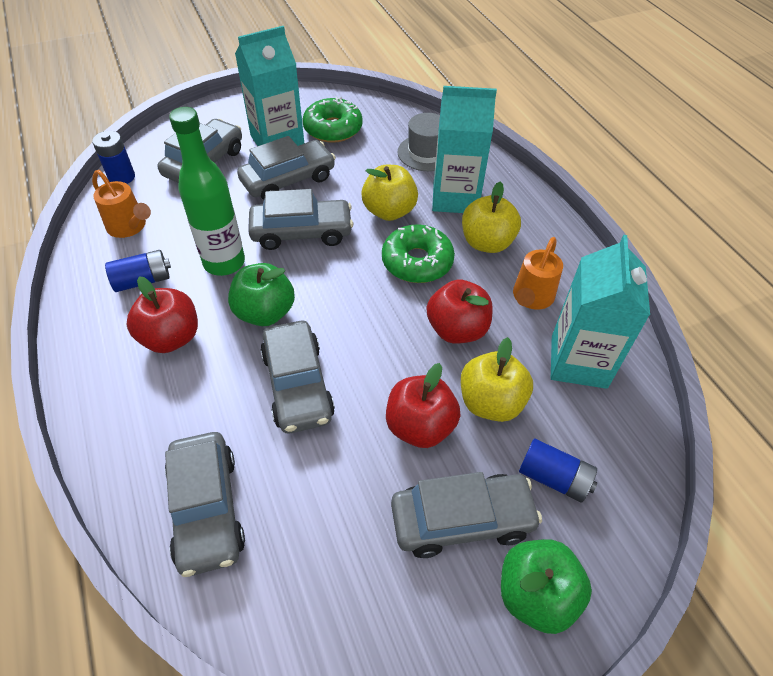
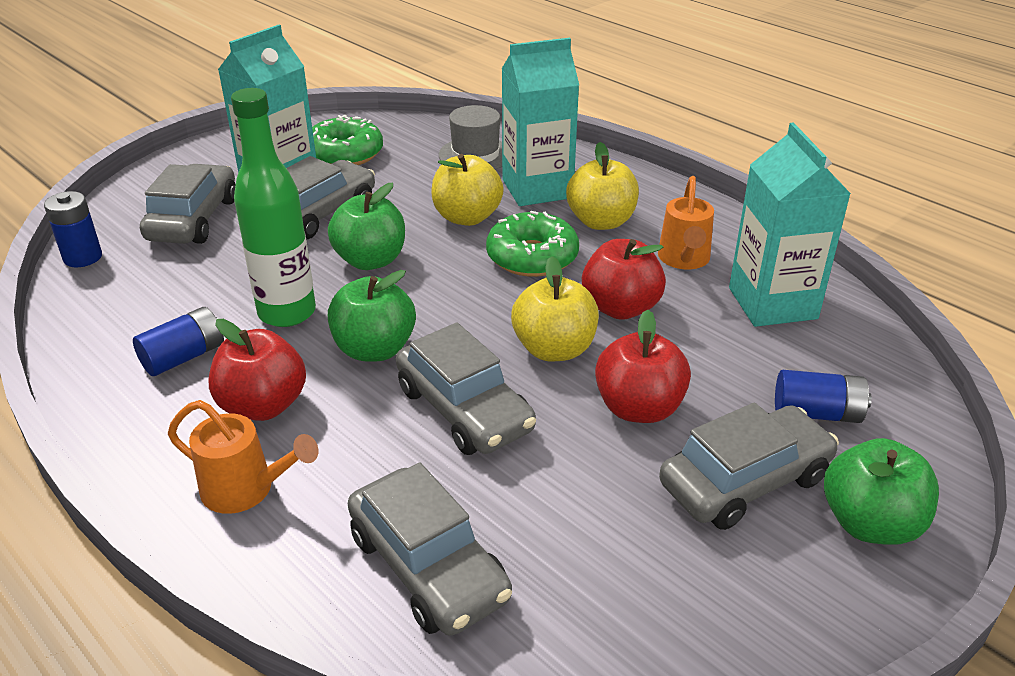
camera: 20 degrees left, 15 degrees down
(130, 227) = (128, 306): orange watering can -> orange watering can (247, 490)
(302, 232) = (370, 260): grey car -> green apple
(491, 402) = (703, 364): yellow apple -> yellow apple (554, 349)

